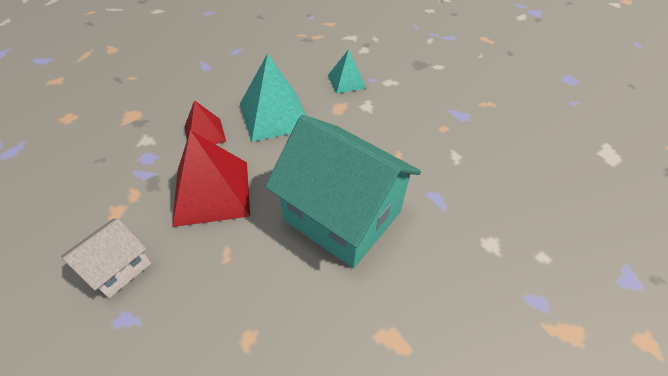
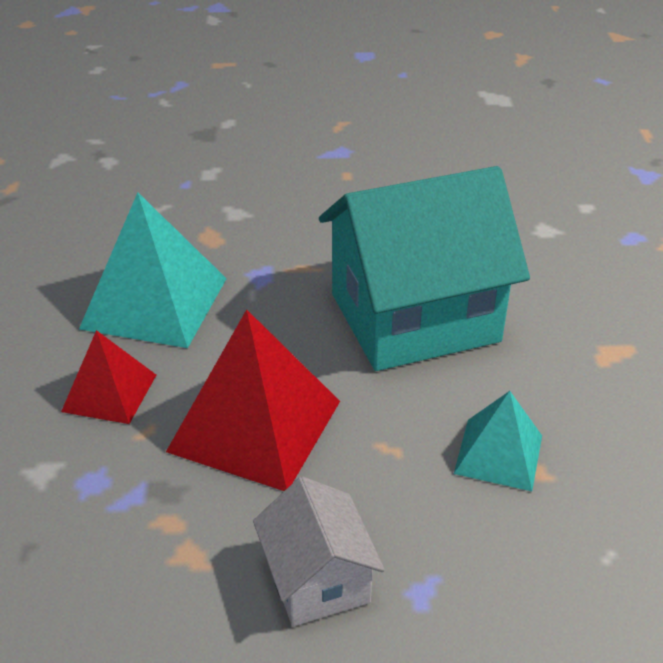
camera: 55 degrees left, 10 degrees down
(346, 81) = (162, 207): turquoise pyramid -> turquoise pyramid (498, 454)

